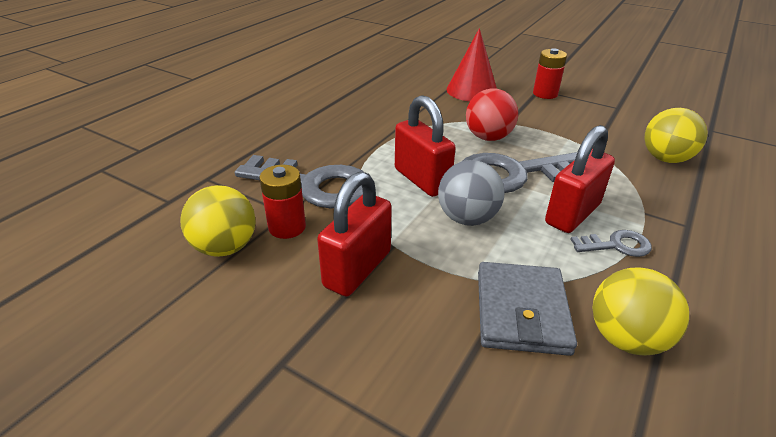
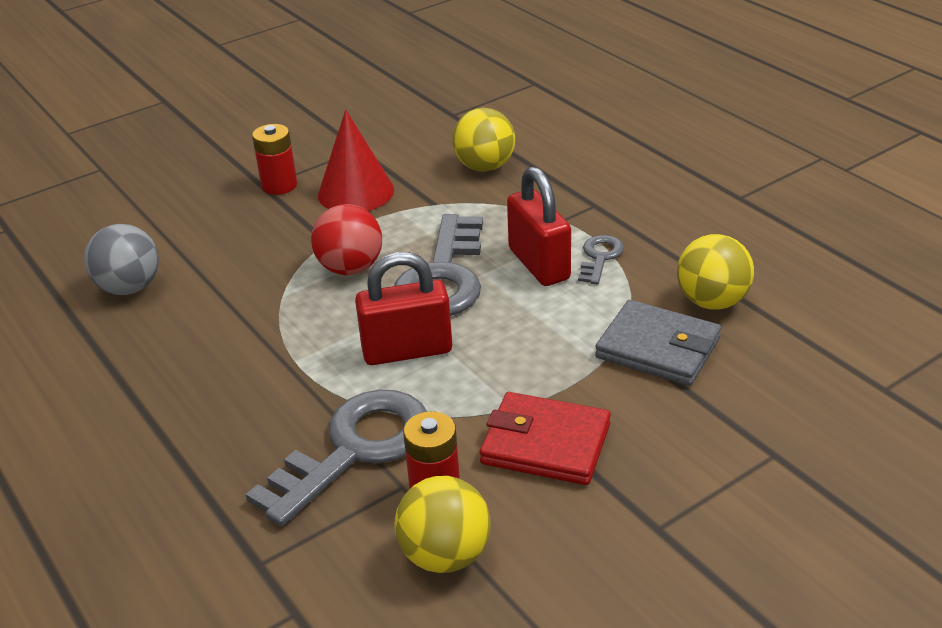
camera: 65 degrees left, 0 degrees up
(357, 269) = (545, 444): red padlock -> red wallet
(467, 218) = (504, 338): grey ball -> grey ball (129, 288)
(472, 90) = (214, 241): red cone -> red cone (356, 192)

